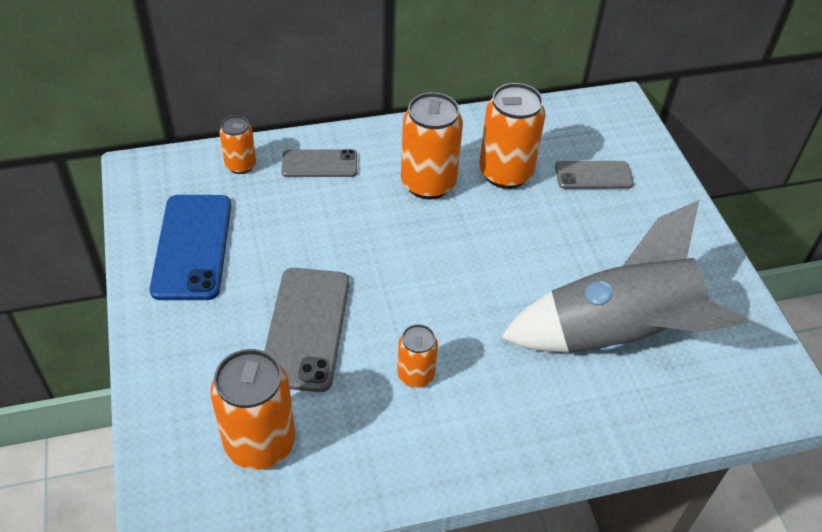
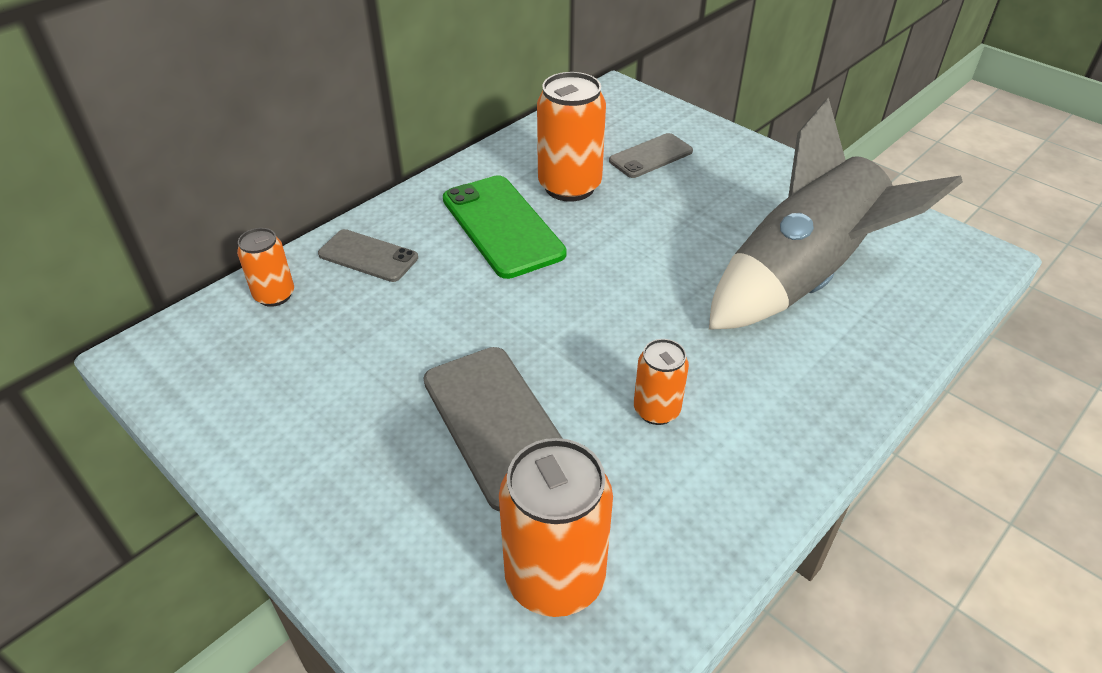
camera: 30 degrees left, 5 degrees down
(192, 246) = (285, 405): blue phone -> none
(319, 164) = (368, 256): grey phone -> grey phone turned 60 degrees clockwise
(428, 183) = (502, 226): orange can -> green phone

